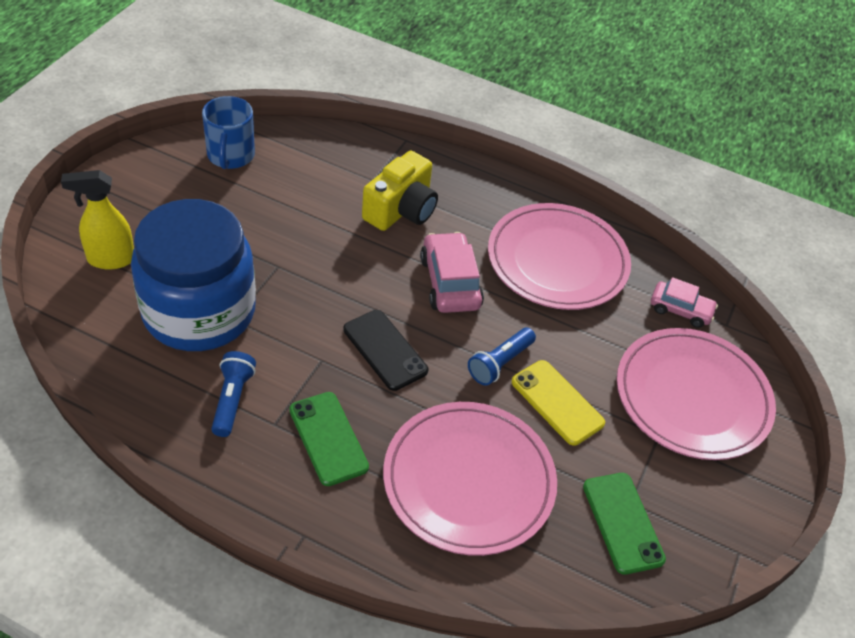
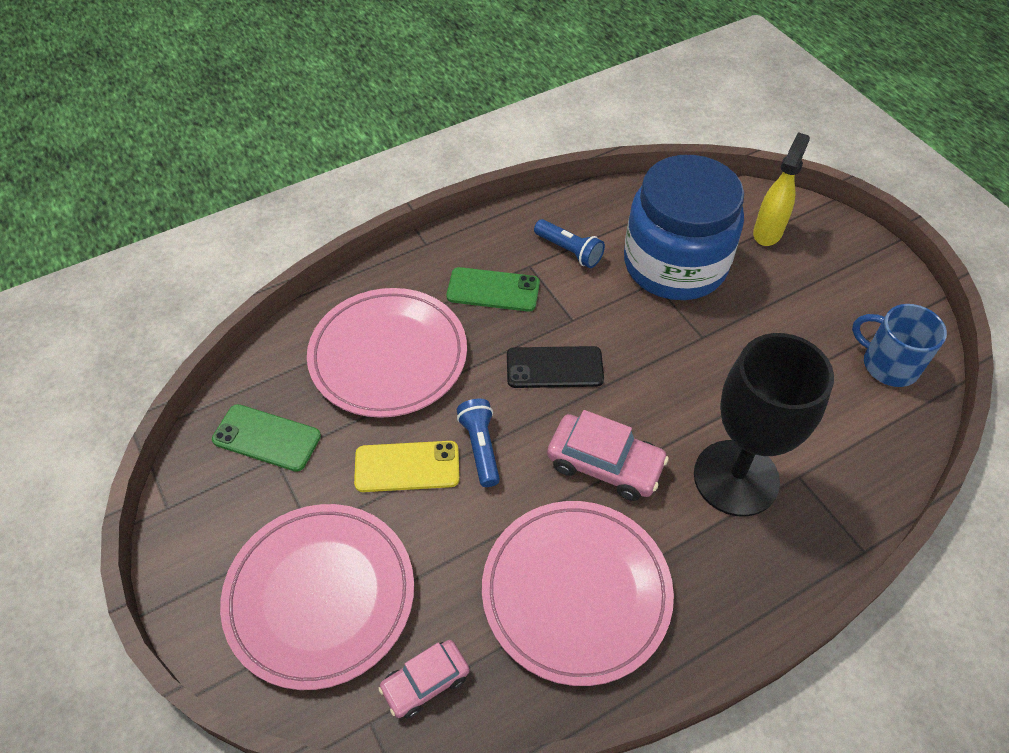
camera: 130 degrees right, 5 degrees up
(401, 210) = (736, 478): yellow camera -> black goblet

